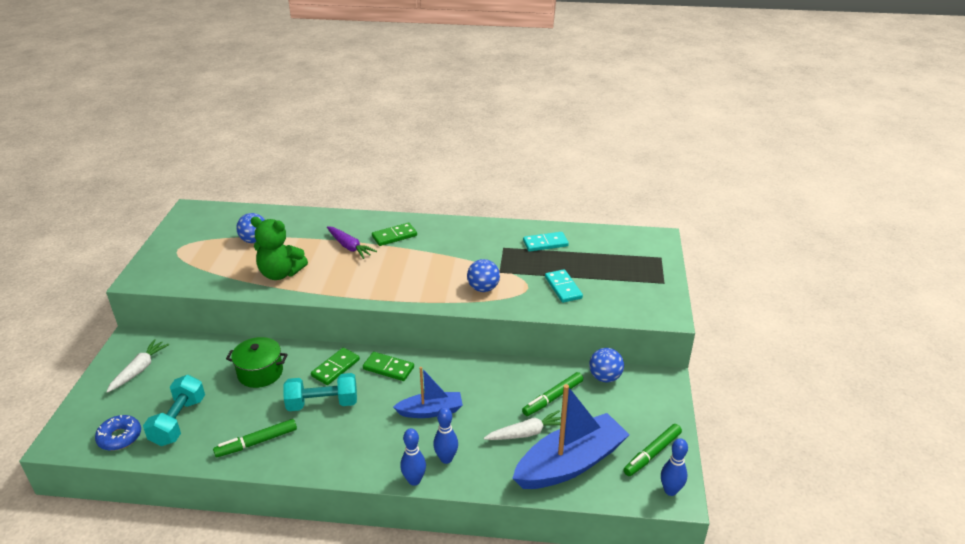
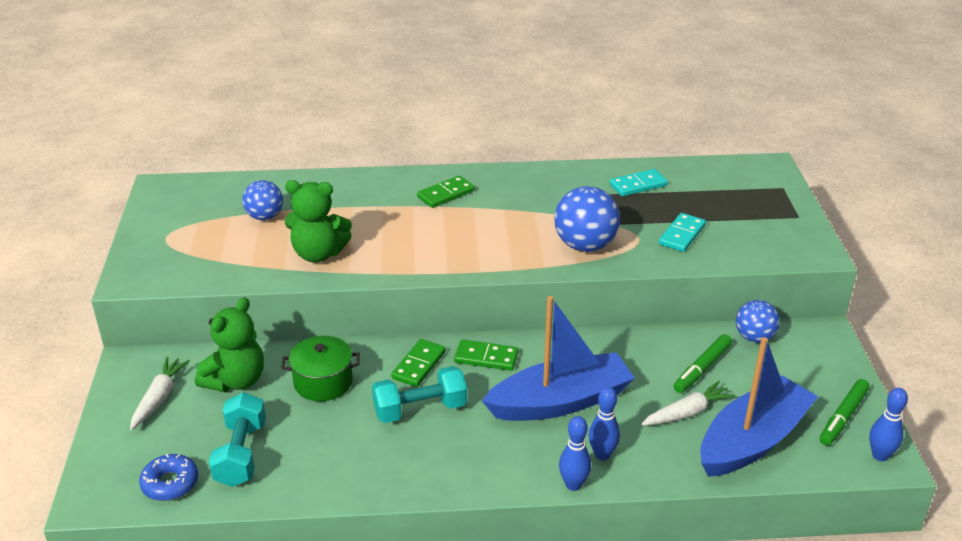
camera: 10 degrees left, 0 degrees up
(198, 363) = (236, 380): none -> green teddy bear
(257, 442) = (355, 466): green marker -> none
(349, 247) = (394, 213): purple carrot -> none
(431, 411) = (560, 402): blue boat -> blue boat, size x1.77
(483, 288) = (585, 245): blue ball -> blue ball, size x1.56
(563, 288) = (681, 235): turquoise domino -> turquoise domino turned 60 degrees clockwise

